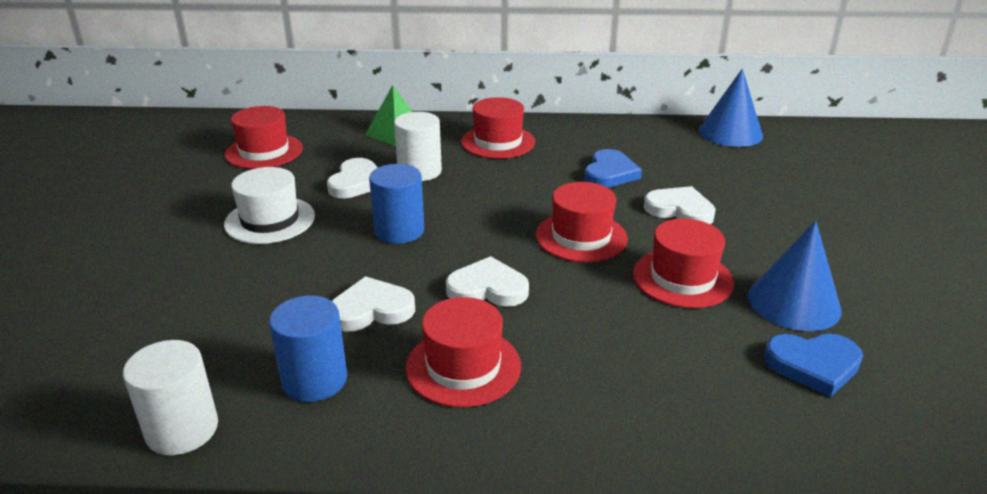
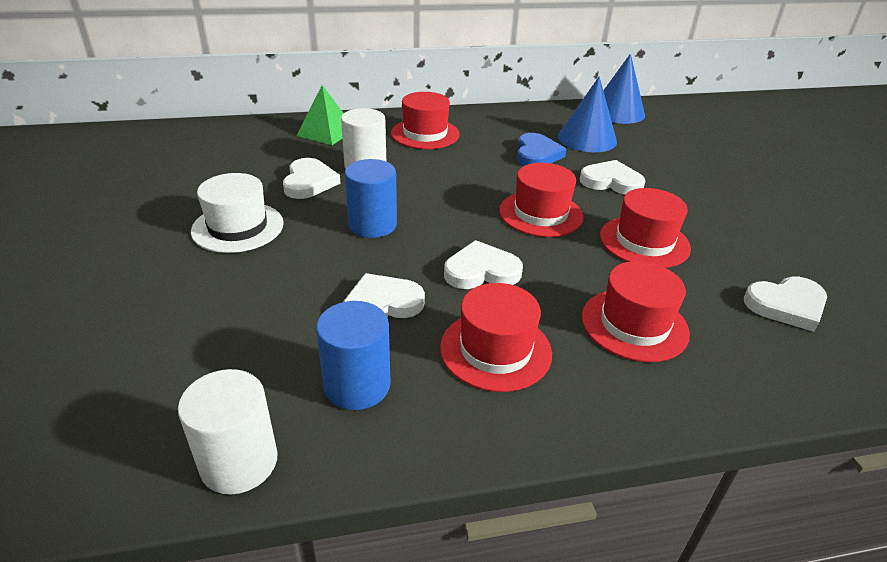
camera: 15 degrees left, 5 degrees up
(264, 151) = (201, 159): red hat -> red hat (634, 324)
(794, 302) = (742, 253): blue cone -> blue cone (587, 139)
(813, 365) = (786, 305): blue heart -> white heart

